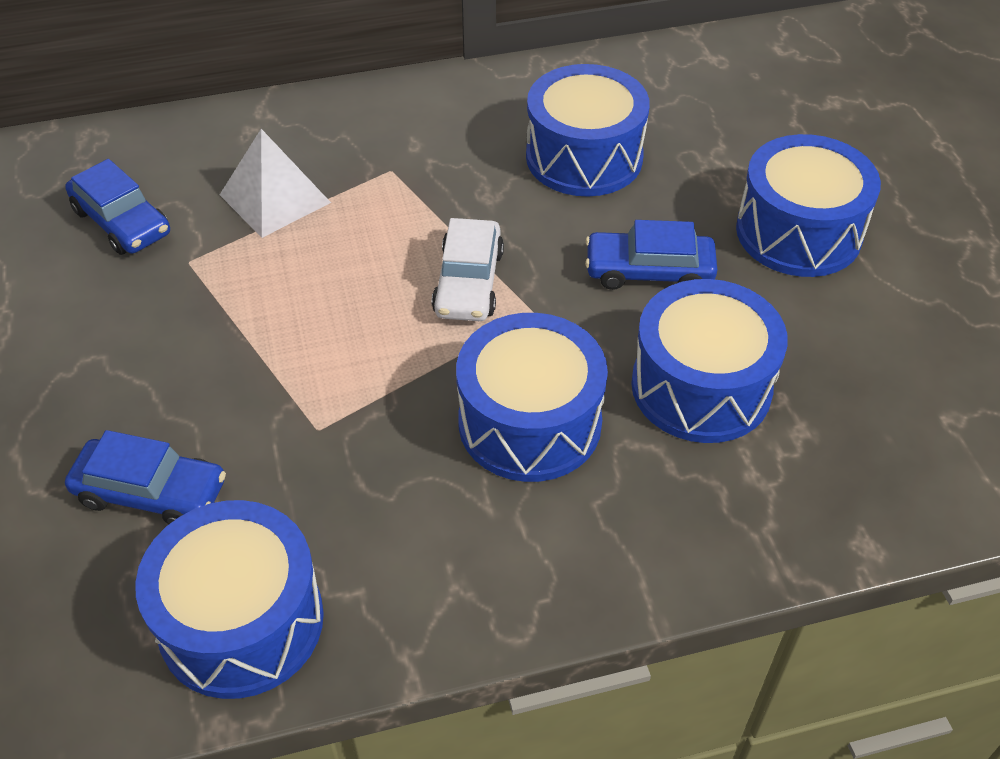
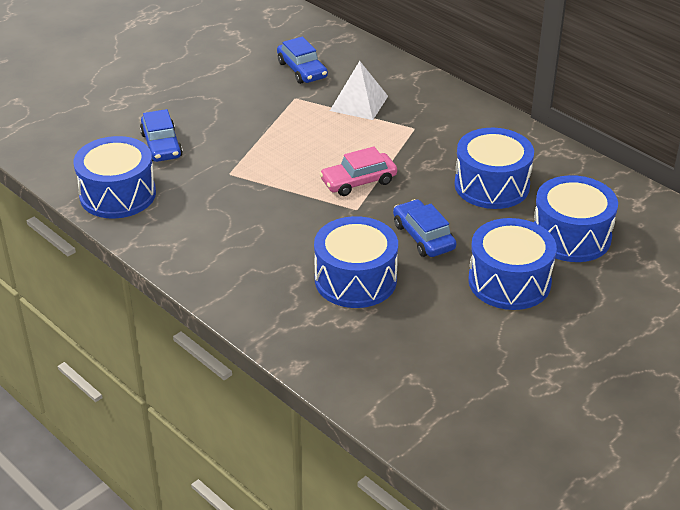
camera: 60 degrees right, 10 degrees down
(122, 222) = (302, 70): blue car -> blue car turned 45 degrees counterclockwise
(468, 282) = (358, 181): white car -> pink car
(529, 422) = (284, 232): blue drum -> blue drum (571, 236)

